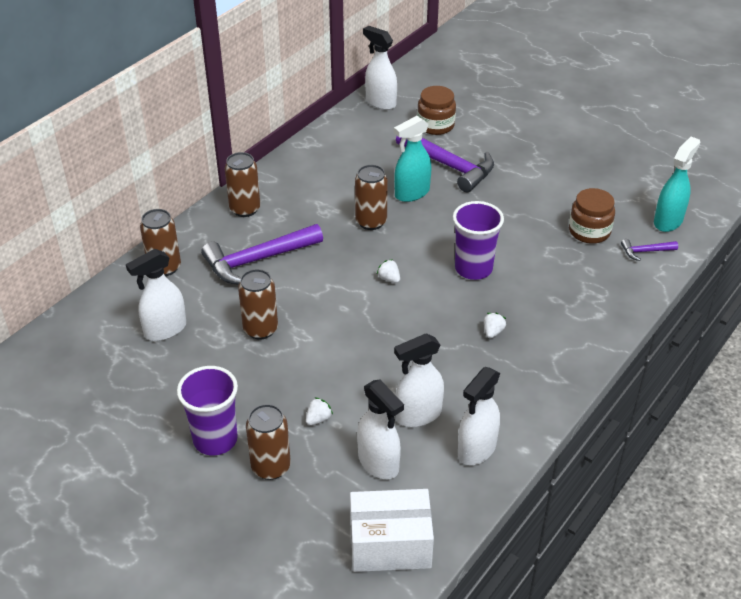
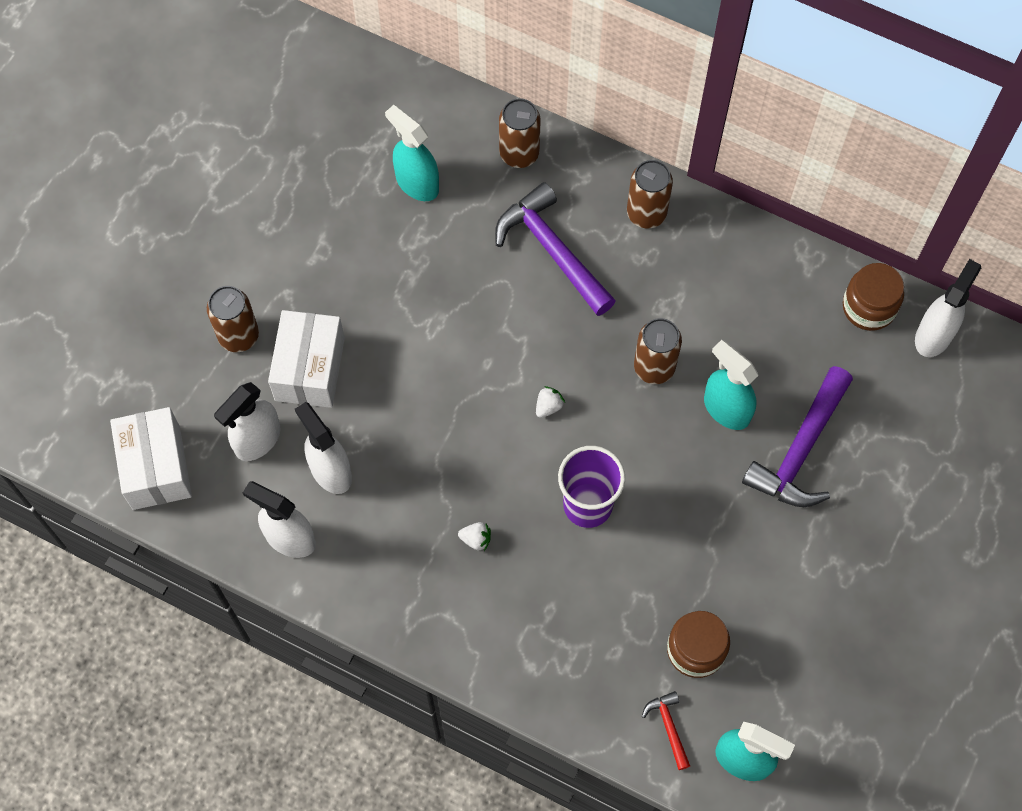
camera: 80 degrees right, 25 degrees up
(165, 330) = (416, 183): white spray bottle -> turquoise spray bottle
(215, 439) = (267, 274): purple cup -> none
(260, 329) = (435, 281): brown can -> none
(318, 419) = (309, 369): white strawberry -> white box
(435, 125) = (895, 419): brown jar -> brown jar (869, 307)
(645, 251) = (668, 726): purple hammer -> red hammer

